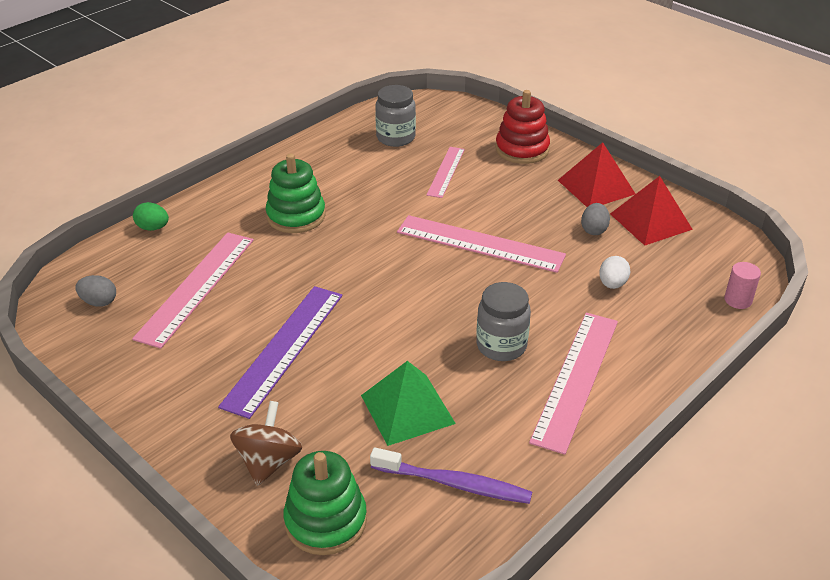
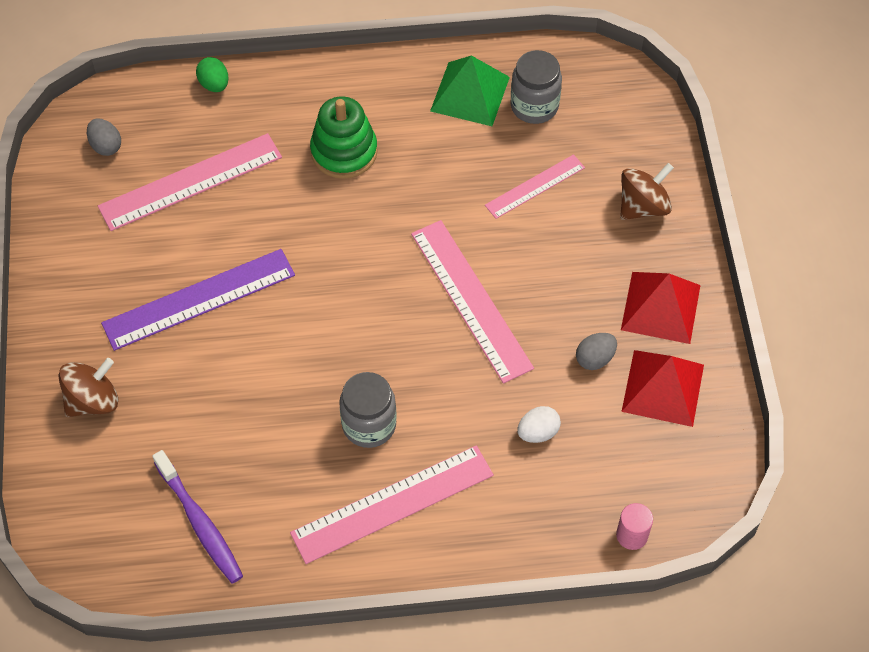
camera: 40 degrees right, 20 degrees up
(326, 521) = (85, 482): green stacking toy -> none
(407, 409) = (233, 430): green pyramid -> green pyramid (470, 93)
(522, 149) = (643, 206): red stacking toy -> brown spinning top

